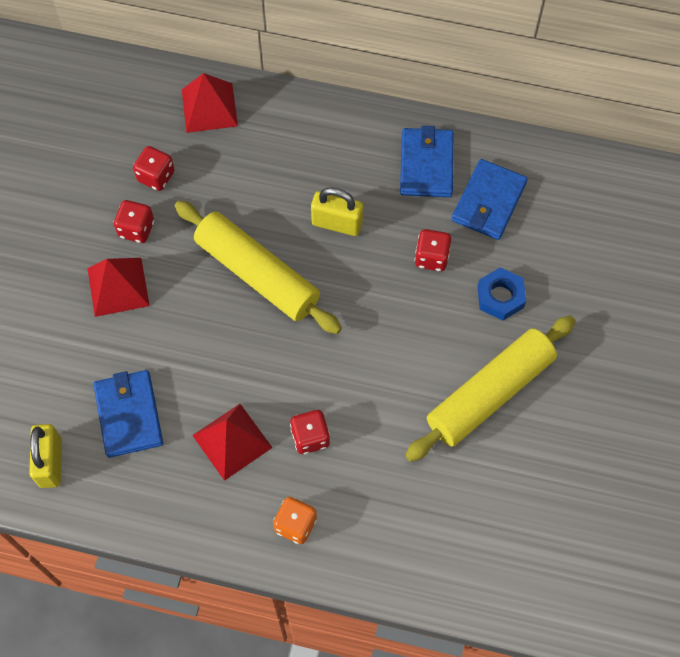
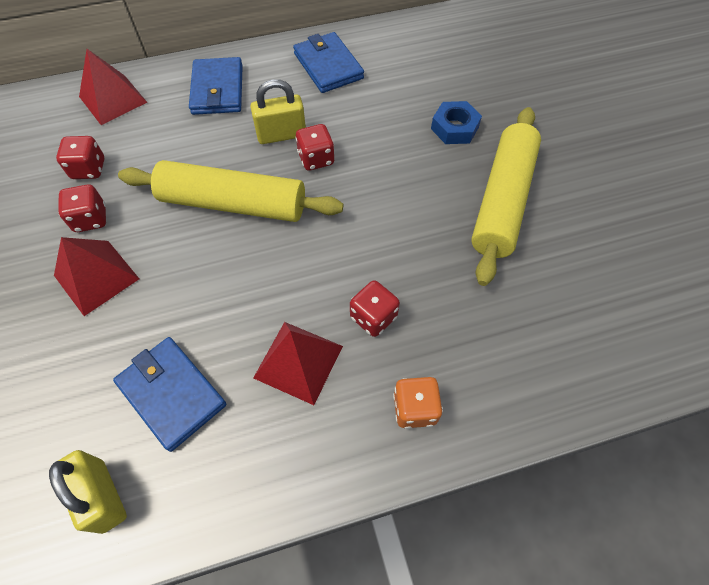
camera: 30 degrees left, 5 degrees down
(431, 257) = (379, 125): red dice -> red dice (316, 159)
(488, 202) = (395, 70): blue wallet -> blue wallet (217, 90)

